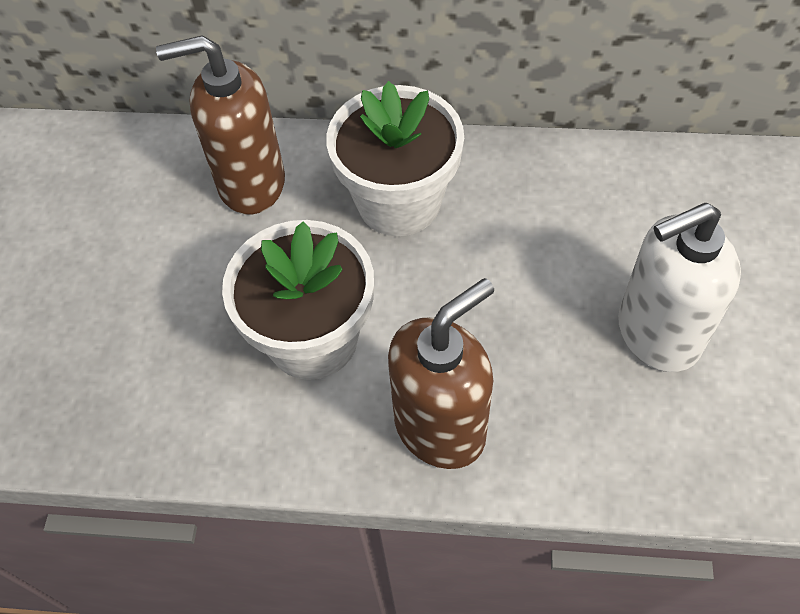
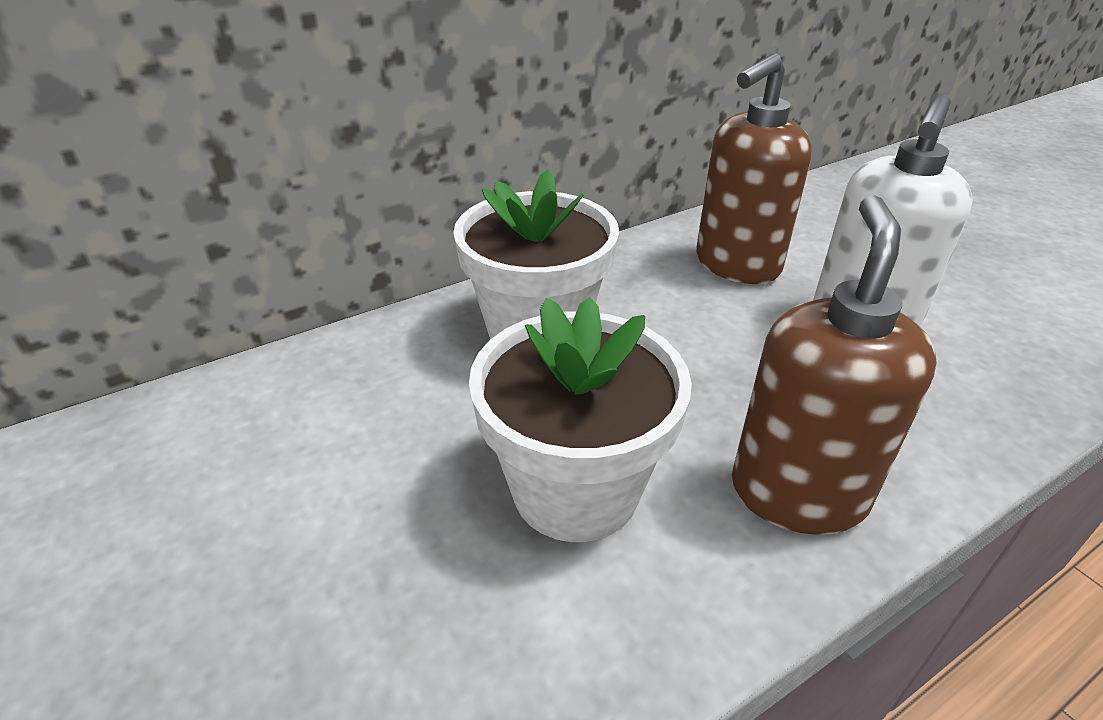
camera: 40 degrees left, 20 degrees down
(250, 183) = (357, 385): brown soap dispenser -> brown soap dispenser (736, 265)

